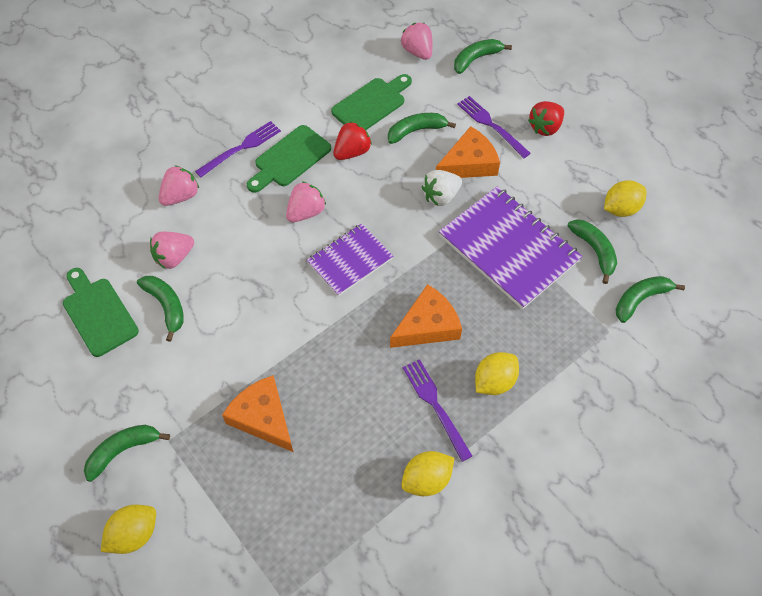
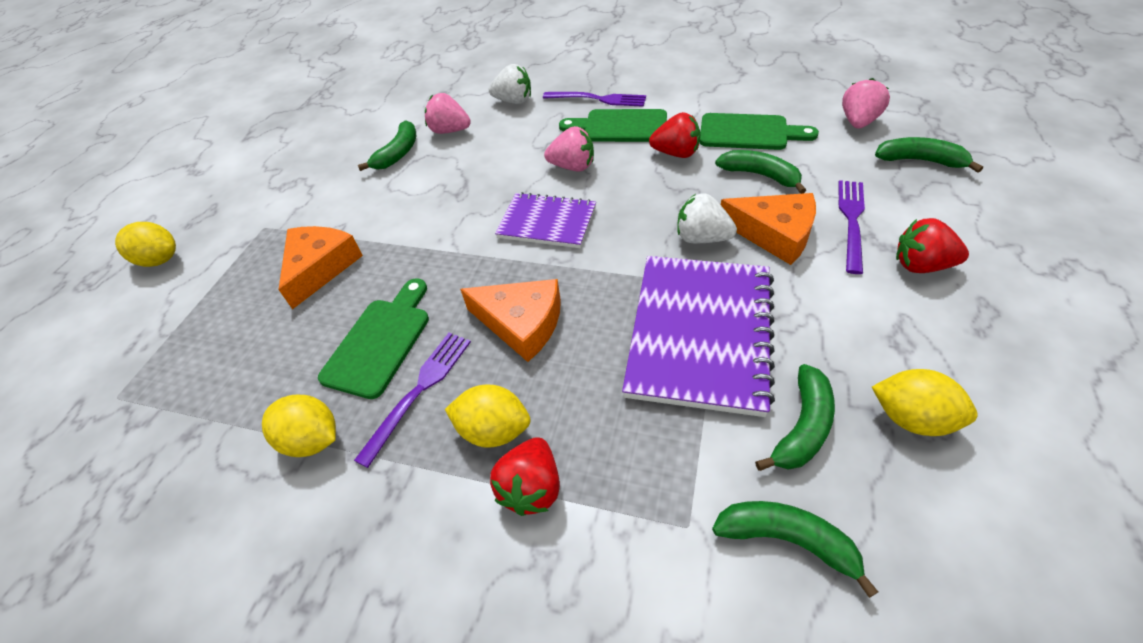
camera: 60 degrees right, 10 degrees down
(98, 313) = (364, 129): green cutting board -> green cutting board (380, 342)
(123, 450) = (241, 210): green banana -> none
(181, 196) = (514, 101): pink strawberry -> white strawberry
(543, 383) = (532, 488): none -> red strawberry

